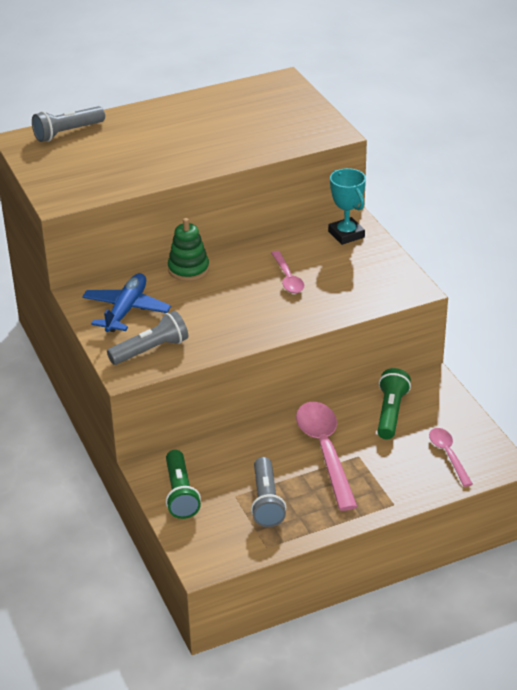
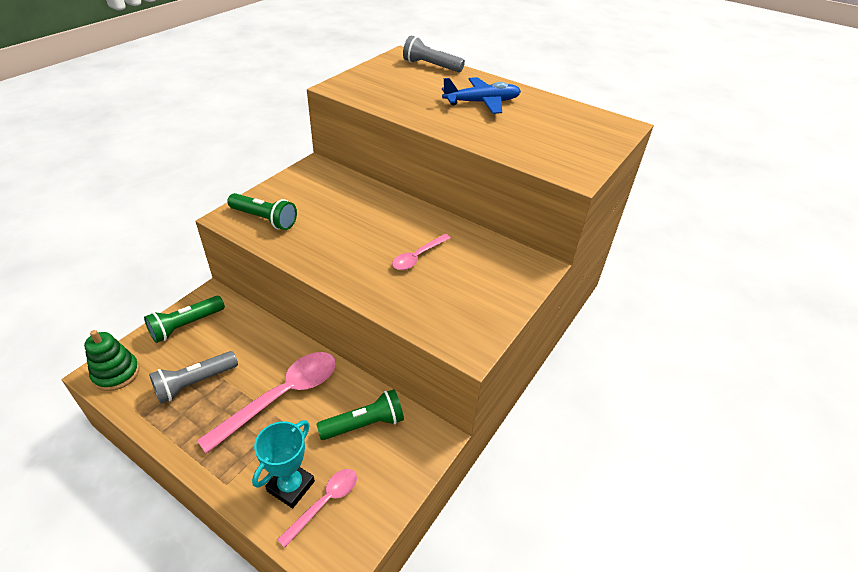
camera: 55 degrees right, 5 degrees up
(126, 310) = (310, 191): blue plane -> blue plane (482, 102)
(151, 350) = (264, 219): grey flashlight -> green flashlight
(188, 269) = (386, 201): green stacking toy -> green stacking toy (116, 373)
(346, 234) = (515, 269): turquoise trophy -> turquoise trophy (291, 486)

